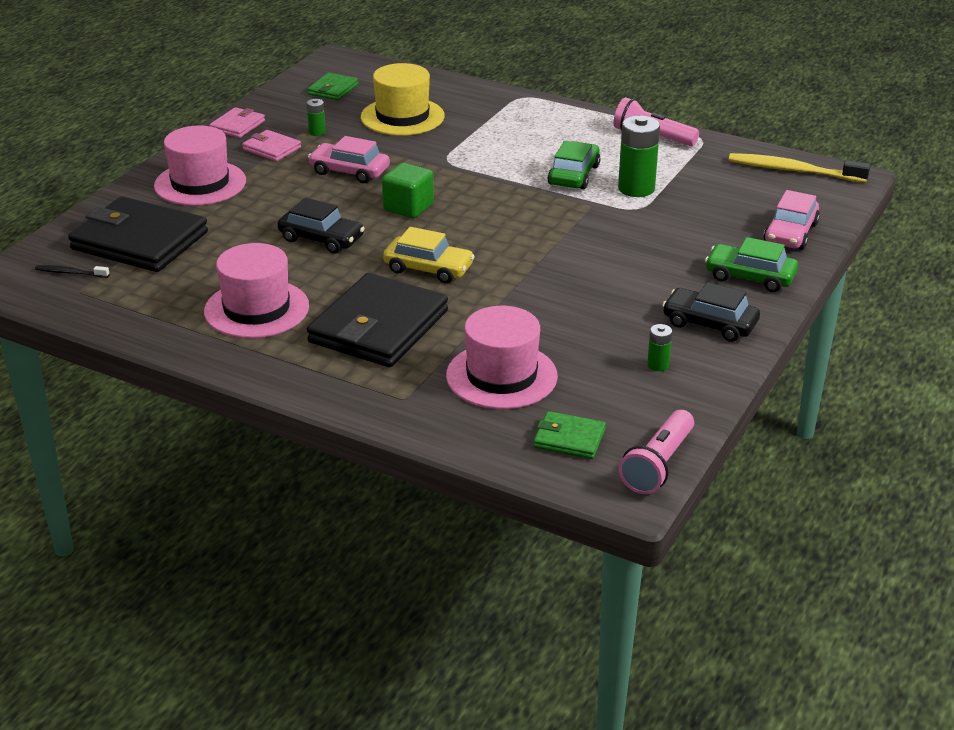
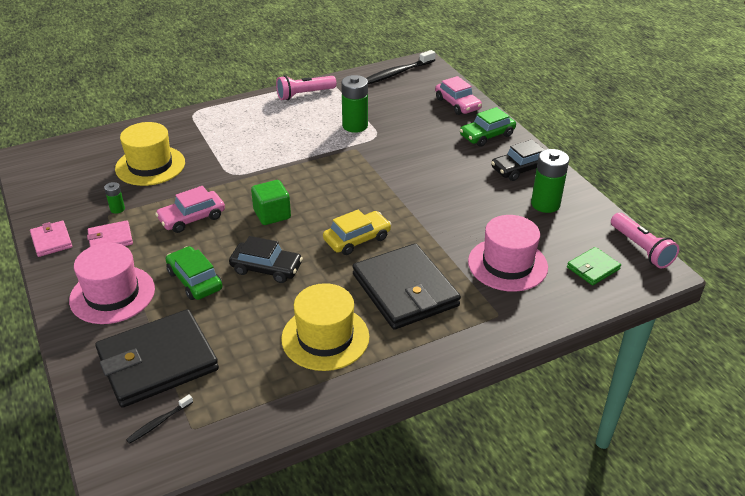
camera: 55 degrees left, 5 degrees up
(256, 309) = (325, 337): pink hat -> yellow hat
(321, 239) = (266, 268): black car -> black car turned 45 degrees clockwise
(333, 89) = (66, 176): green wallet -> none
(574, 175) = (313, 138): green car -> green car (195, 280)
(658, 365) = (545, 204): green battery -> green battery, size x2.03
(793, 170) = (396, 73): yellow toothbrush -> black toothbrush

